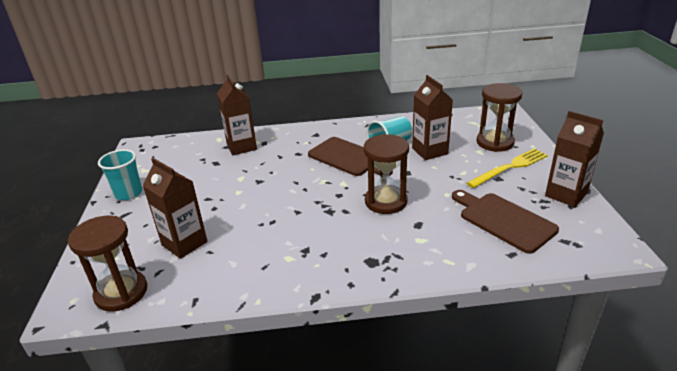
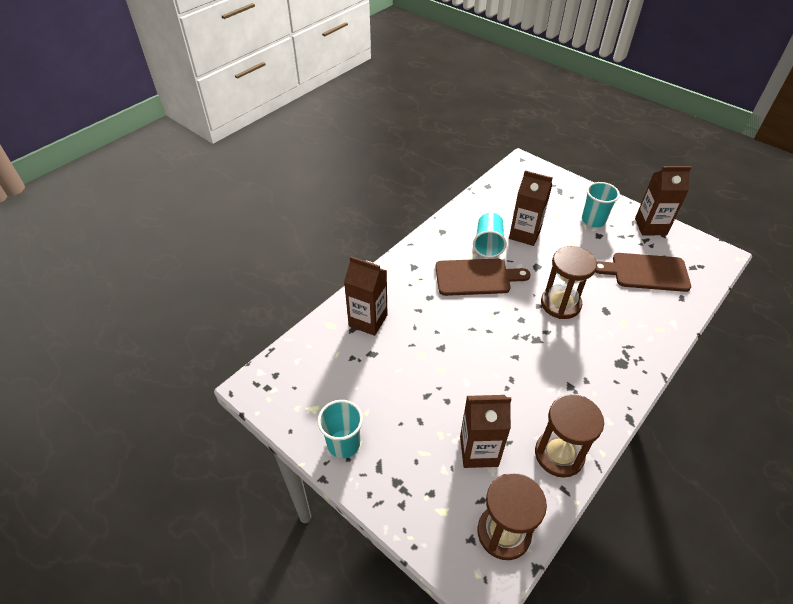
camera: 45 degrees left, 15 degrees up
(495, 142) = (555, 200): brown hourglass -> brown hourglass (559, 454)
(510, 167) = (593, 220): yellow fork -> turquoise cup

